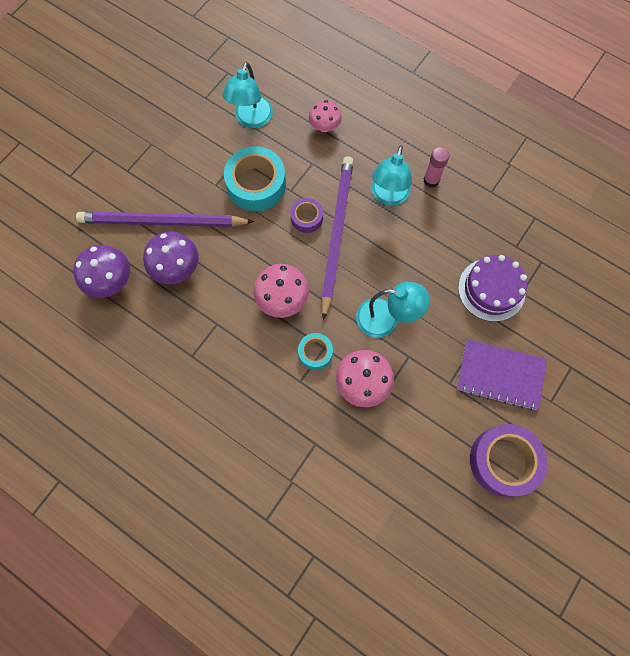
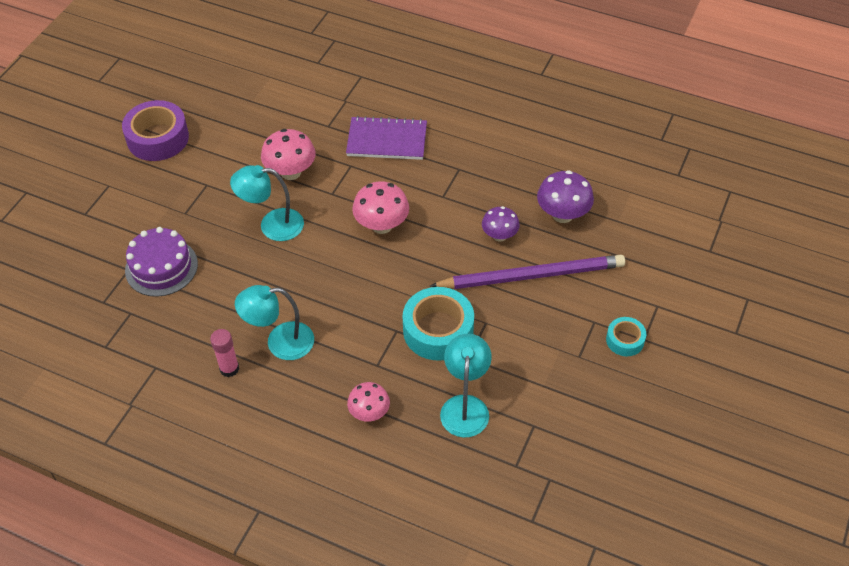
camera: 170 degrees right, 20 degrees down
(176, 268) = (499, 235): purple mushroom -> purple mushroom, size x0.67
(306, 218) = (371, 304): purple tape -> none
(315, 353) = (340, 188): turquoise tape -> turquoise tape (625, 340)
(336, 234) = (335, 294): purple pencil -> none
(388, 196) = (280, 342): turquoise lamp -> turquoise lamp turned 105 degrees counterclockwise
(500, 375) = (156, 197): purple notebook -> purple notebook (387, 140)

